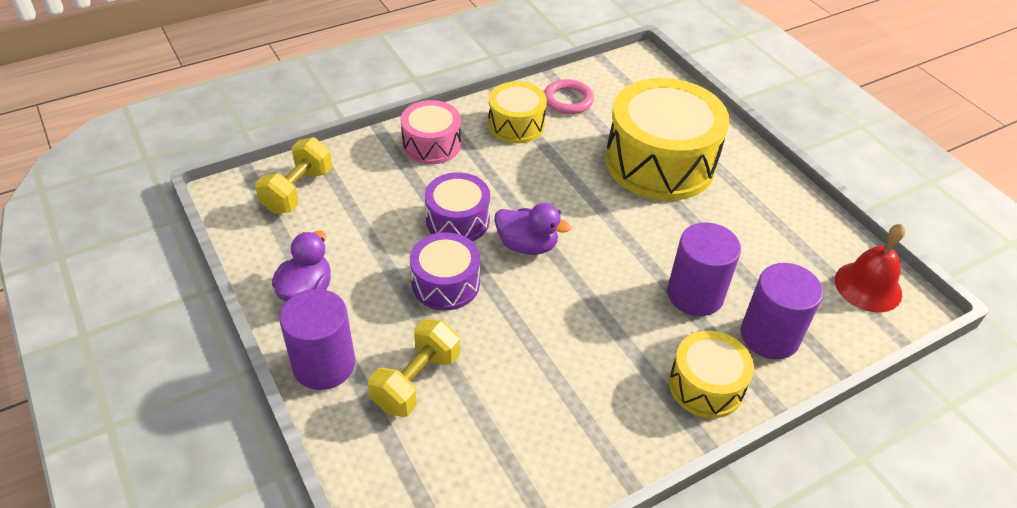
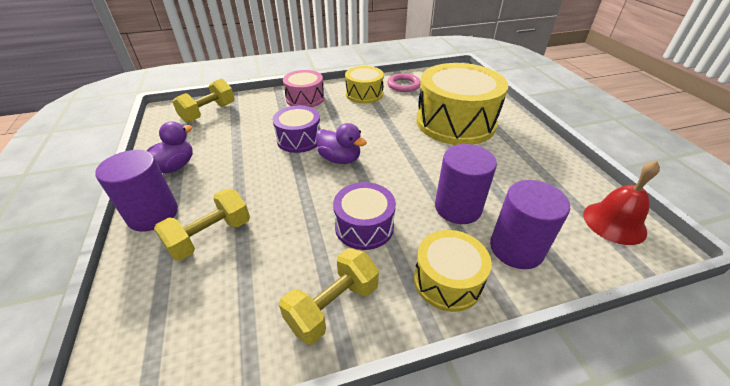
camera: 15 degrees right, 5 degrees down
(445, 283) = (270, 175): purple drum -> purple drum (364, 226)
(596, 435) = (333, 306): none -> yellow dumbbell

